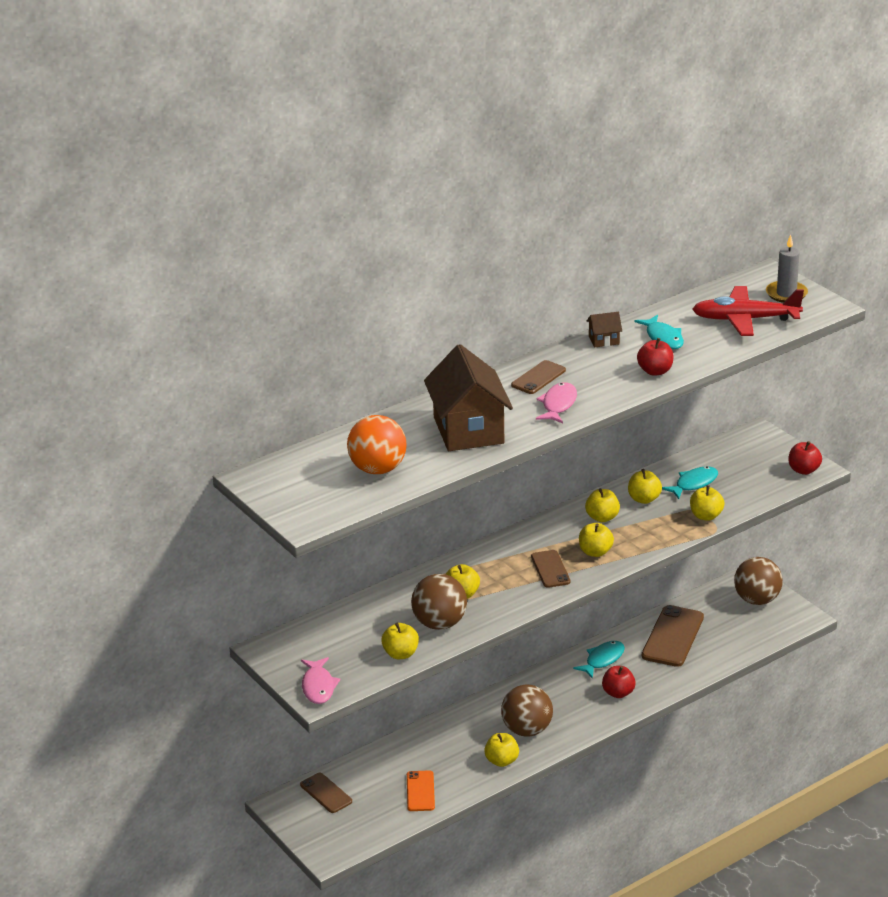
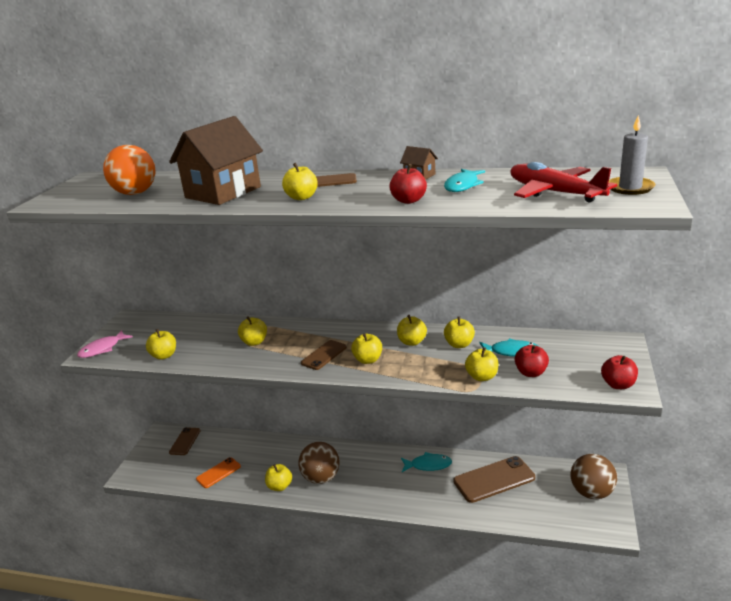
camera: 50 degrees right, 5 degrees down
(439, 623) = (212, 351): brown ball -> none
(558, 405) = (301, 197): pink fish -> yellow apple
(618, 693) = (404, 492): red apple -> red apple (531, 373)

